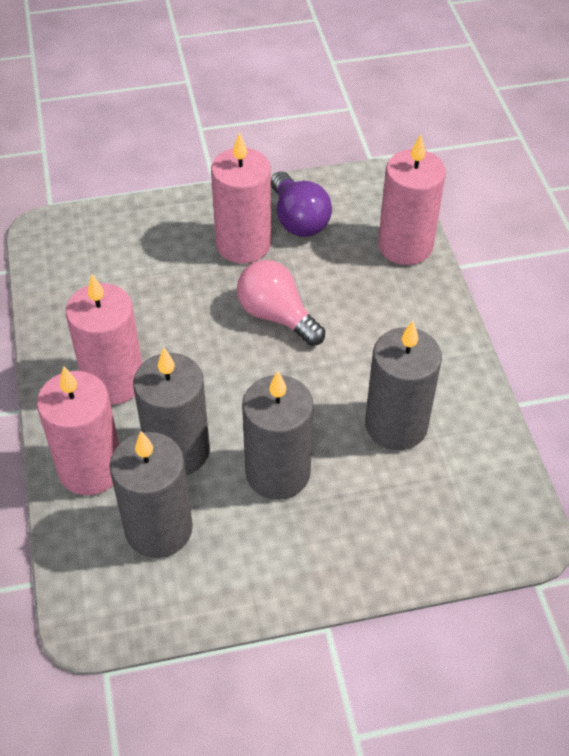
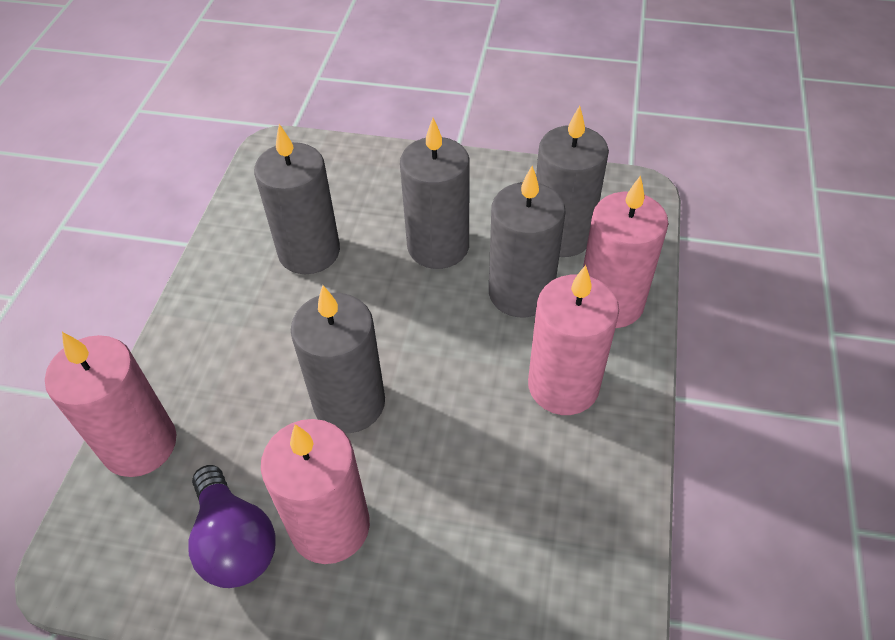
camera: 155 degrees left, 0 degrees up
(276, 316) = (349, 403): pink light bulb -> grey candle
(298, 219) = (235, 542): purple light bulb -> purple light bulb turned 150 degrees clockwise

